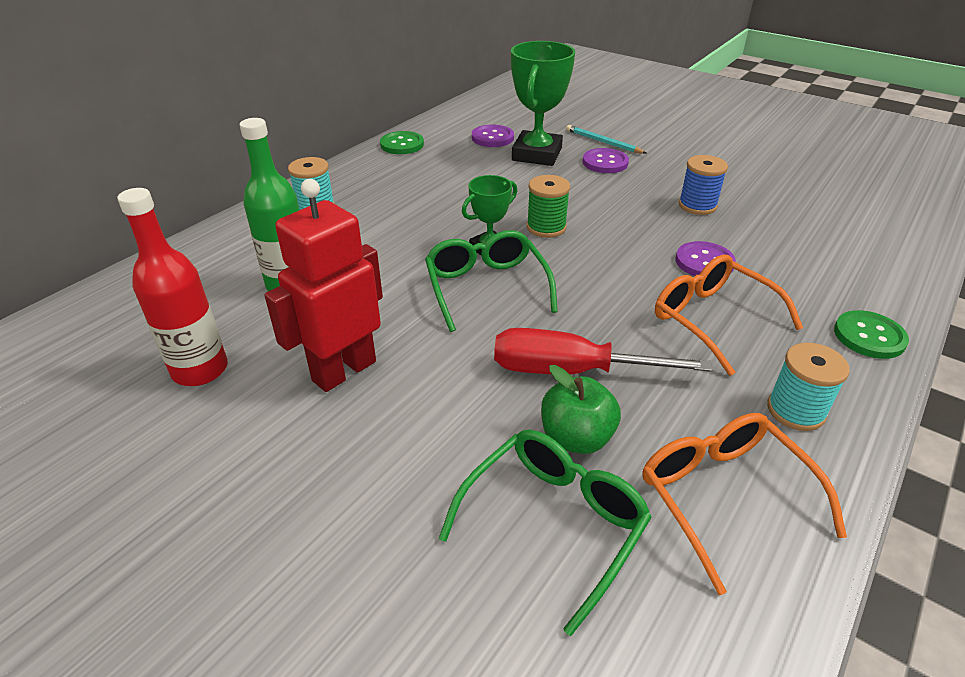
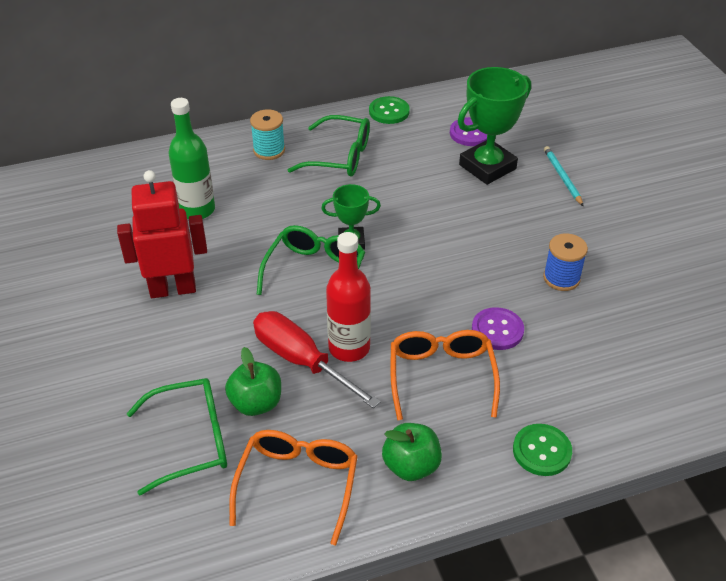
camera: 35 degrees right, 5 degrees up
(200, 370) = (100, 248): red bottle -> red bottle (349, 348)
(395, 189) = (339, 156): none -> green glasses
(546, 227) = (412, 242): green spool -> none
(605, 162) = (536, 200): purple button -> none
(795, 411) = (411, 466): turquoise spool -> green apple

